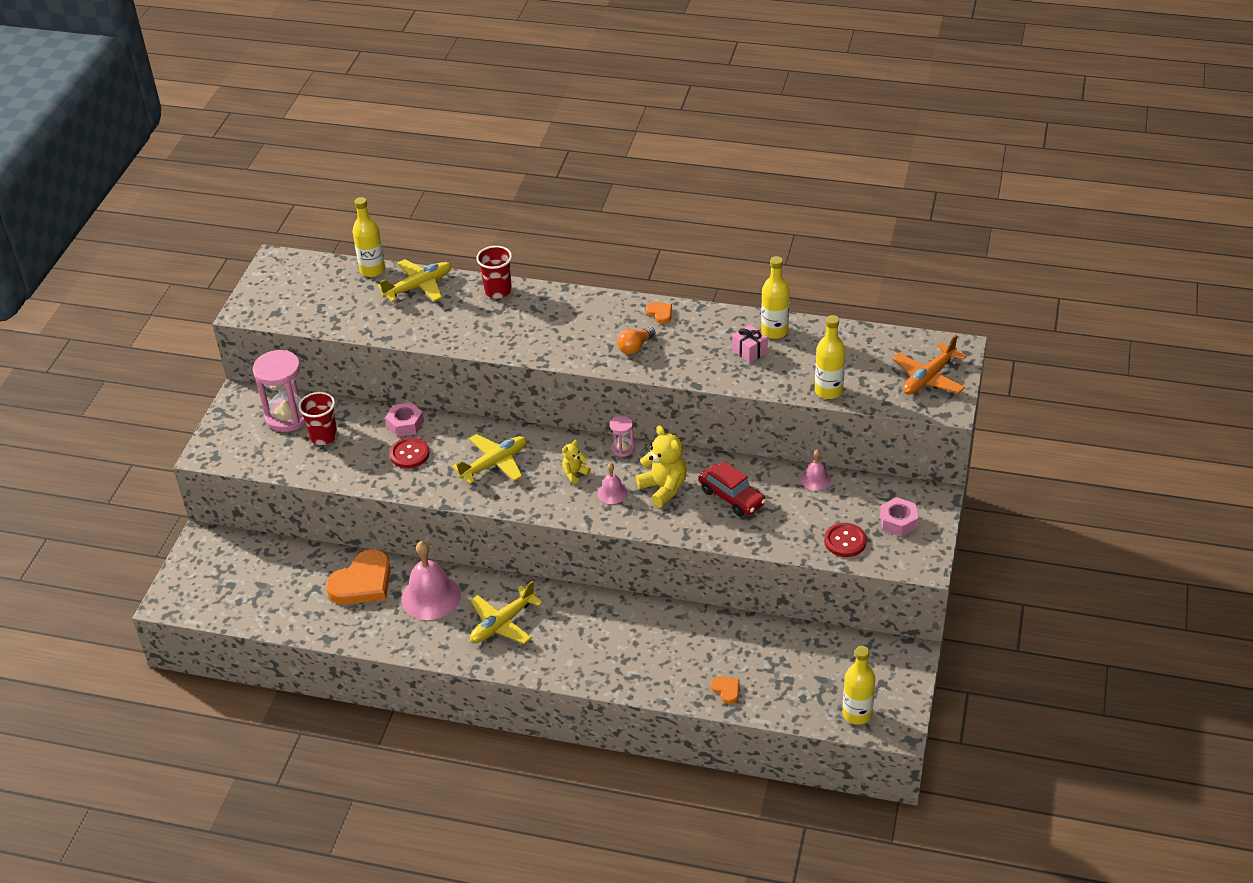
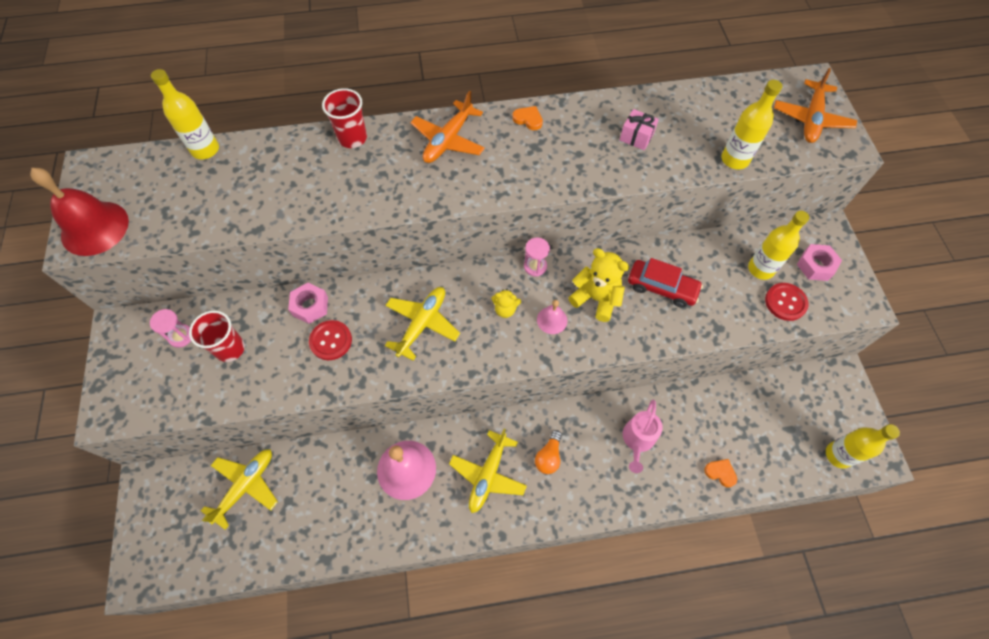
camera: 25 degrees left, 20 degrees up
(262, 305) = (94, 228): none -> red bell
(288, 416) = (181, 336): pink hourglass -> pink hourglass, size x0.50
(362, 582) = (332, 477): orange heart -> none
(419, 286) = (266, 156): yellow plane -> yellow plane (246, 486)
(575, 473) = (505, 309): yellow teddy bear -> yellow teddy bear turned 105 degrees counterclockwise
(579, 312) = (448, 140): none -> orange plane
(635, 347) = (525, 164): orange light bulb -> orange light bulb (548, 456)
(660, 641) = (637, 440): none -> pink watering can
(774, 331) = (645, 108): yellow bottle -> yellow bottle (760, 269)
(815, 479) = (721, 244): pink bell -> none

